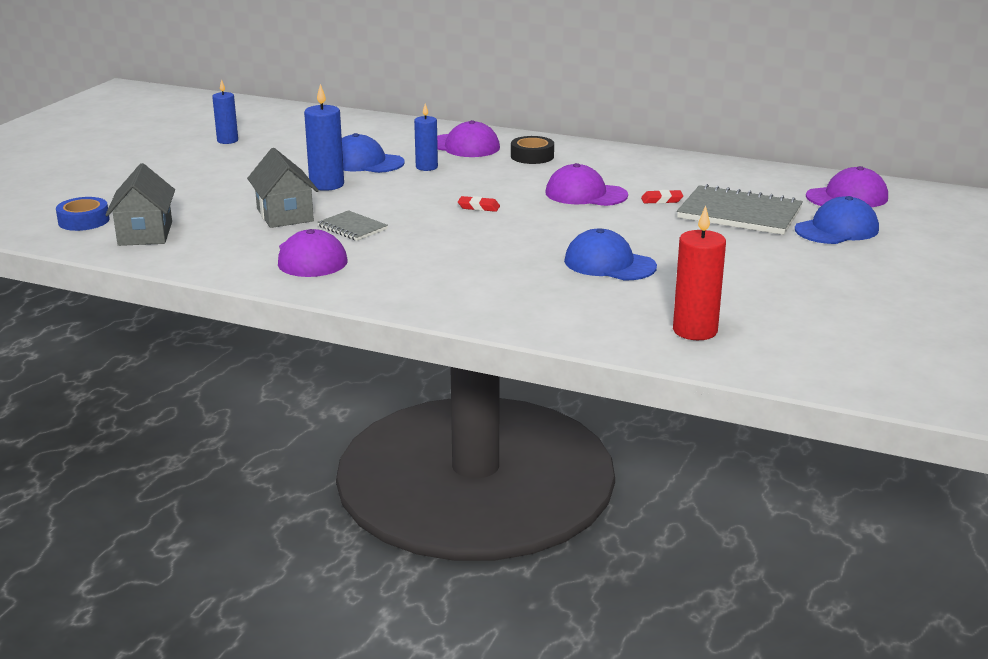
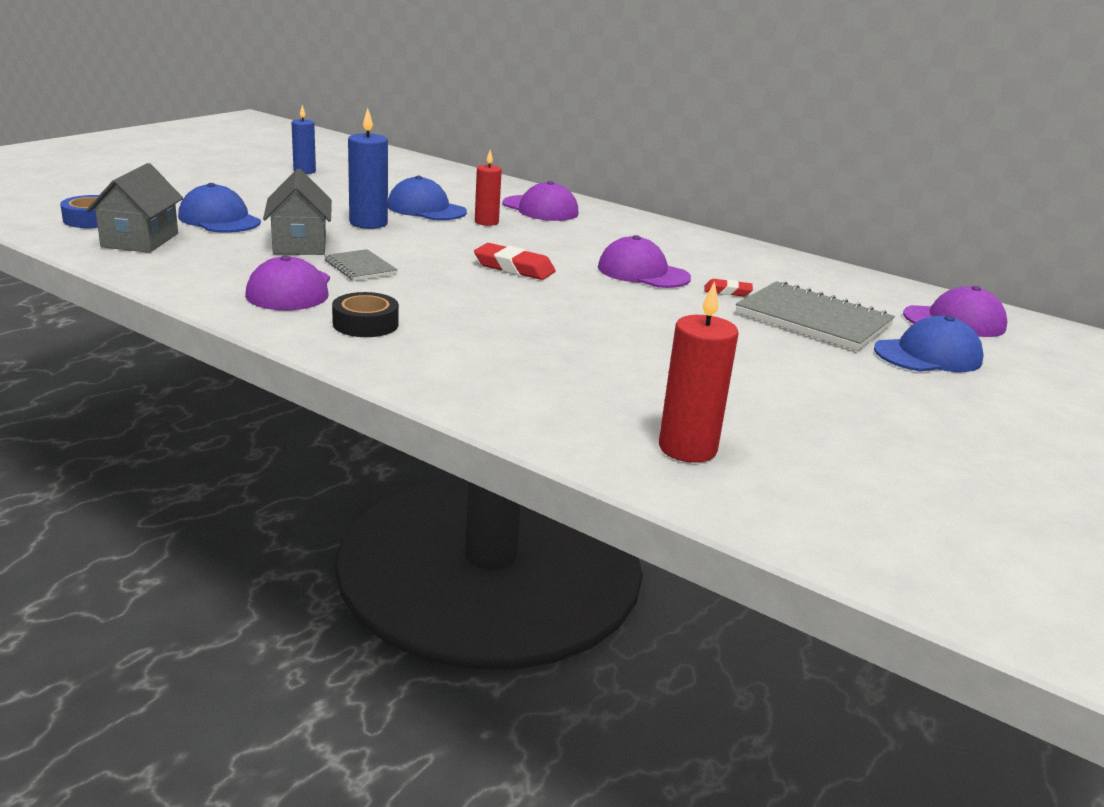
camera: 10 degrees right, 0 degrees up
(426, 167) = (486, 222): blue candle -> red candle
(478, 207) = (514, 268): red eraser -> red eraser, size x1.69
(532, 156) = (607, 228): black tape -> black tape (365, 324)
(609, 264) = (625, 350): blue cap -> blue cap (219, 219)

